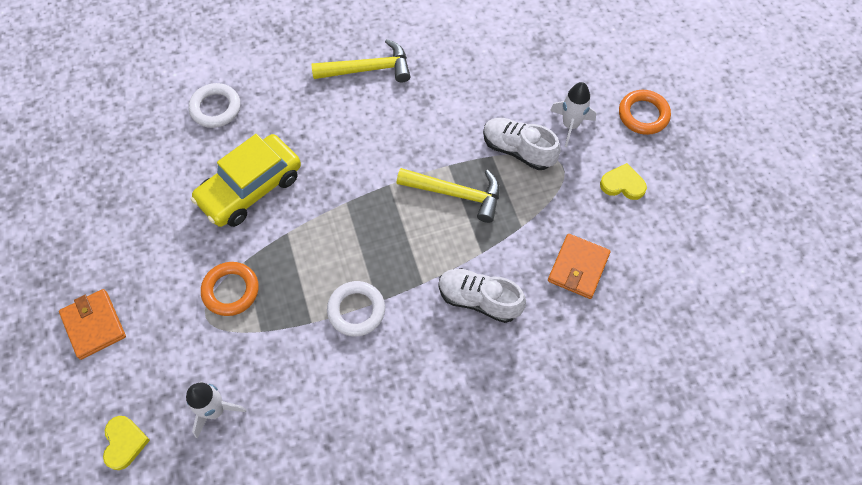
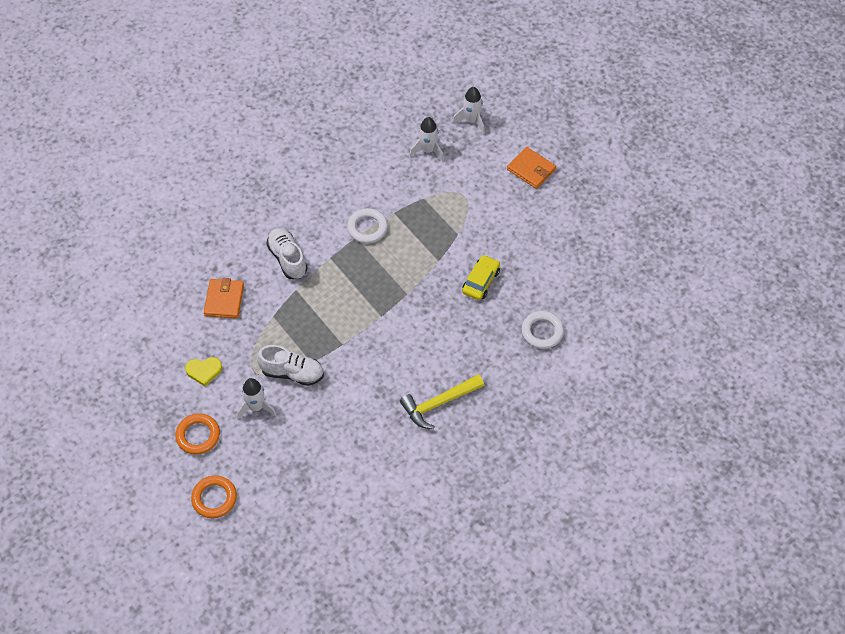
camera: 160 degrees right, 5 degrees down
(124, 443) = (471, 120): yellow heart -> white rocket
(231, 290) = (456, 214): orange ring -> orange ring (214, 498)
(250, 188) = (481, 281): yellow car -> yellow car, size x0.60
(456, 194) = (329, 324): yellow hammer -> none
(479, 300) = (287, 259): white shoe -> white shoe turned 120 degrees counterclockwise

